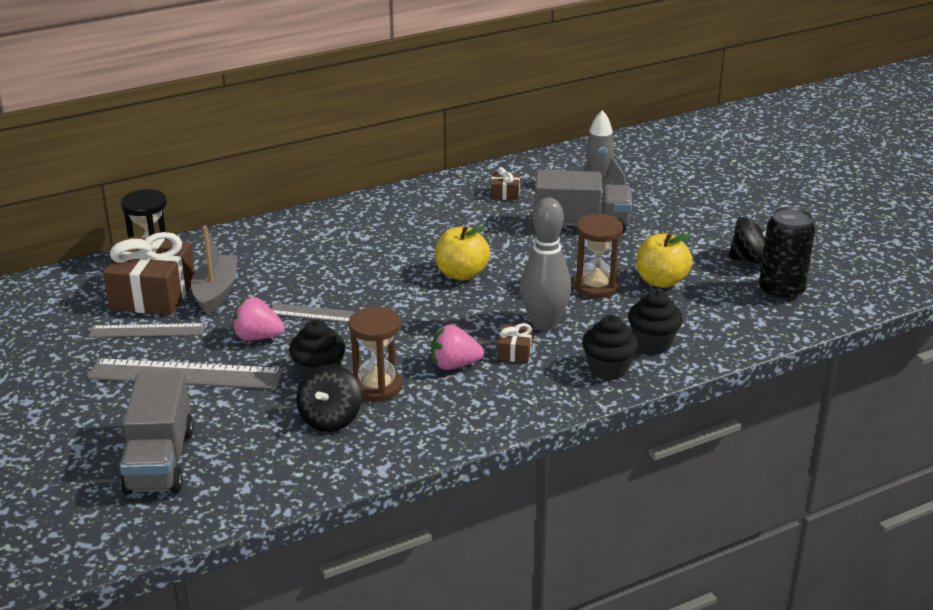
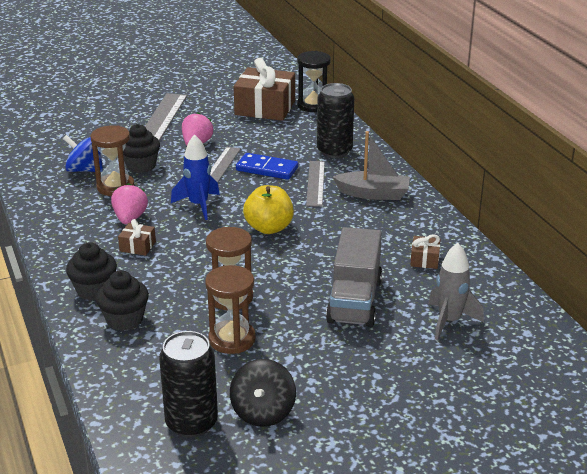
camera: 95 degrees right, 0 degrees up
(147, 330) = (217, 108): grey ruler -> grey ruler (315, 183)
(160, 461) = (69, 119): grey truck -> none
(216, 292) = (262, 128): grey boat -> grey boat (373, 194)
(283, 242) = (334, 151): none -> black can
(327, 282) = (267, 169): none -> blue domino
(330, 419) = (85, 170): black spinning top -> blue spinning top
(418, 321) = (198, 205): none -> blue rocket
(544, 323) = (175, 264): grey bowling pin -> none
(661, 281) = (232, 339): yellow apple -> brown hourglass

